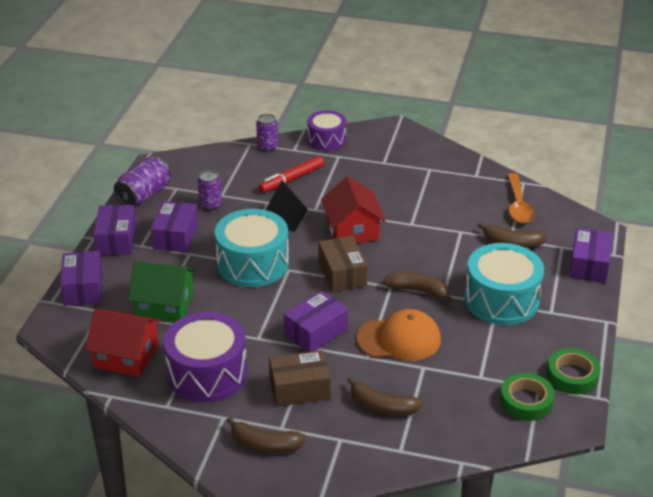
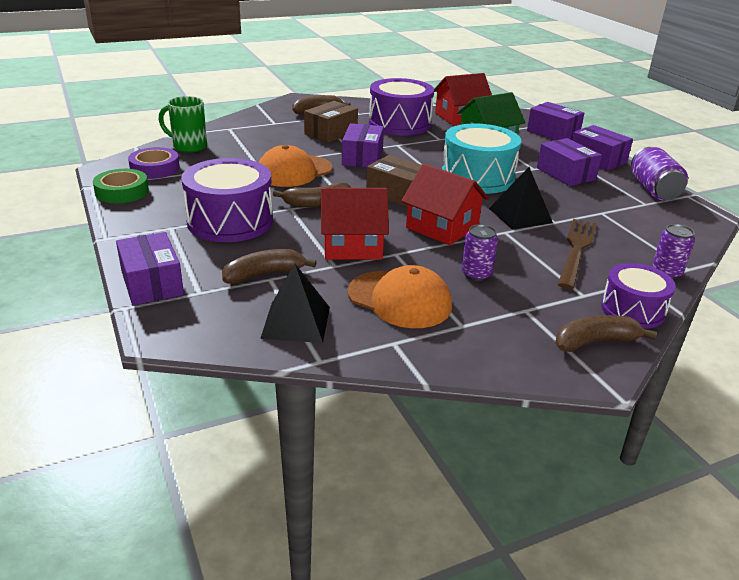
camera: 140 degrees right, 5 degrees down
(210, 205) = (592, 202): purple can -> purple can (476, 274)
(292, 179) = (576, 249): red marker -> brown fork
(382, 406) = (264, 140): brown banana -> brown banana (595, 342)
(433, 241) = (352, 245): none -> red house
(446, 195) = (399, 299): none -> orange cap
(470, 429) = (188, 146): none -> green mug
(501, 300) = (230, 221): turquoise drum -> purple drum
(518, 205) = (296, 322): orange spoon -> black pyramid
(526, 401) = (155, 168): green tape -> purple tape

